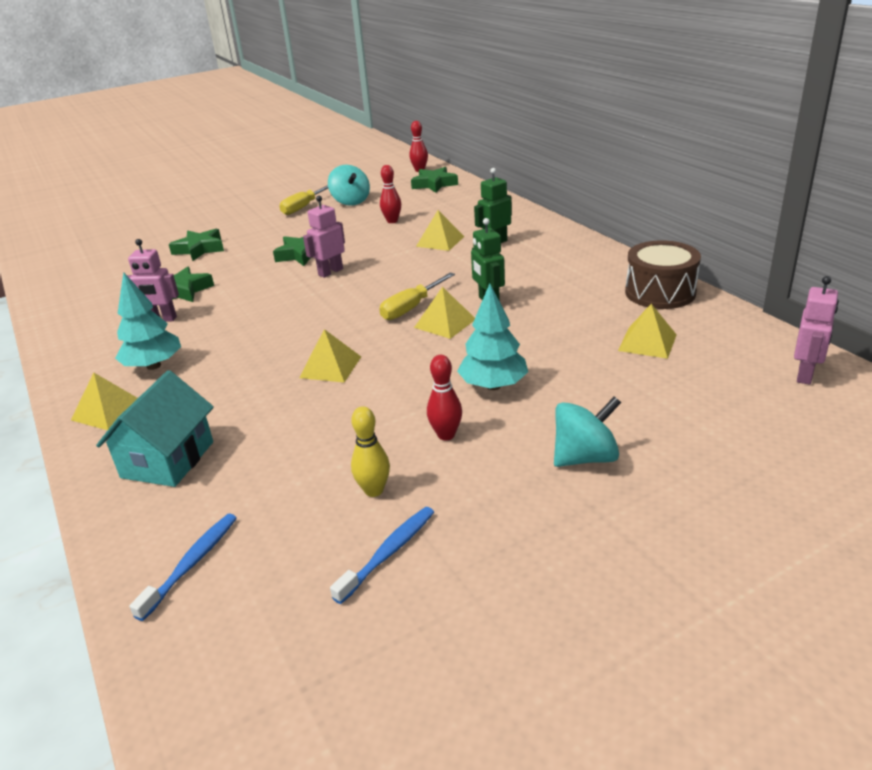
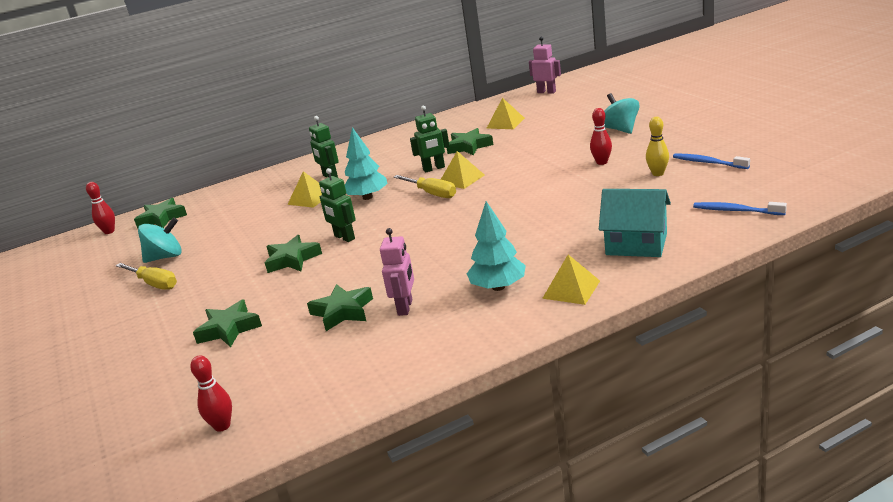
camera: 85 degrees left, 5 degrees down
(330, 272) = (344, 237): pink robot -> green robot
(330, 367) = (516, 209): yellow pyramid -> none
(392, 221) = (243, 226): red bowling pin -> red bowling pin (222, 426)
(493, 385) = (548, 156): turquoise tree -> turquoise tree (367, 197)
(557, 319) = (469, 146): none -> green star
(660, 292) = (443, 123): brown drum -> none

